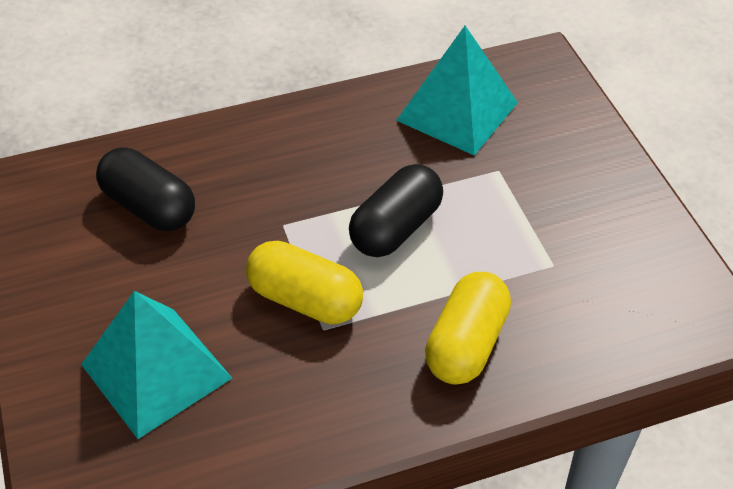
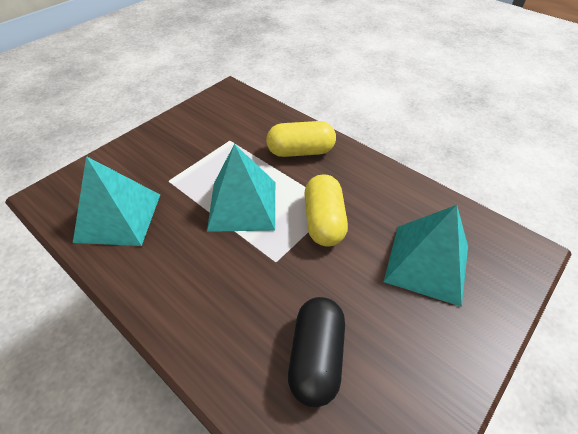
camera: 120 degrees left, 0 degrees up
(396, 228) = (243, 205): black capsule -> turquoise pyramid

